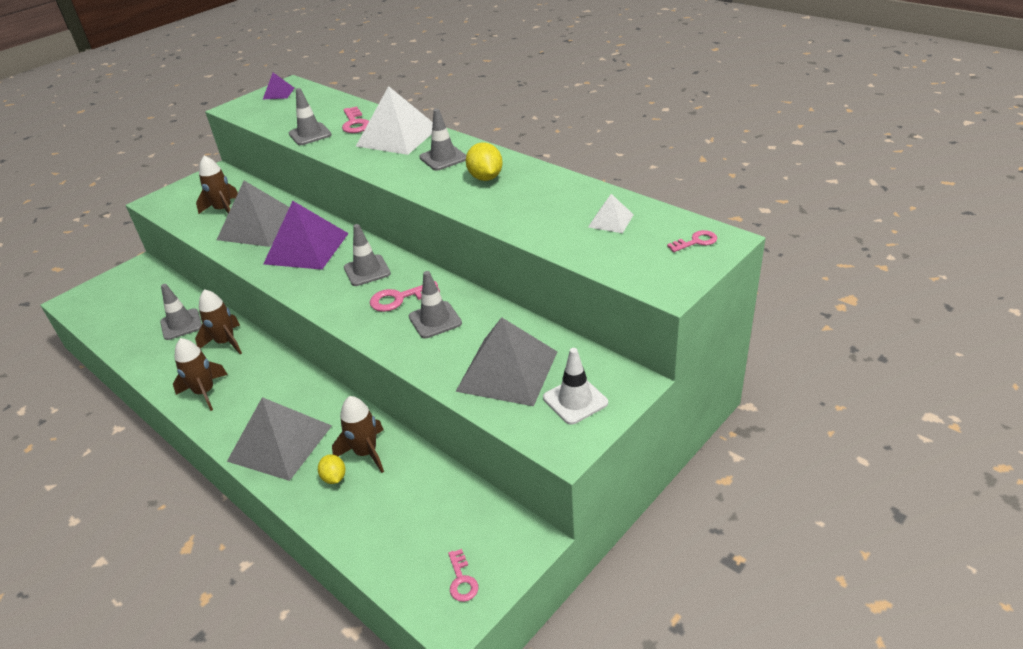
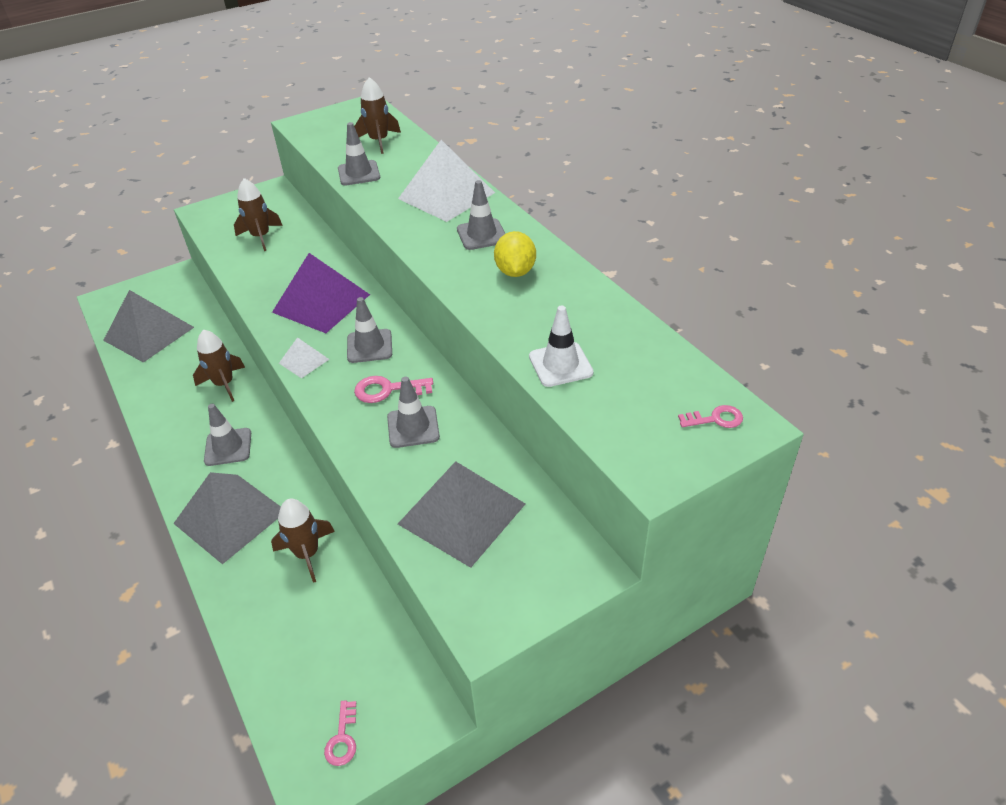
camera: 15 degrees right, 5 degrees up
(181, 324) = (191, 352): grey traffic cone -> grey traffic cone (228, 447)
(205, 392) = (183, 437): brown rocket -> brown rocket (379, 141)
(259, 226) = (286, 265): grey pyramid -> grey pyramid (149, 333)
(278, 93) = (351, 114): purple pyramid -> none
(334, 478) = (265, 574): yellow lemon -> none
(355, 123) = (410, 169): pink key -> none
(575, 400) = (518, 573): white traffic cone -> white traffic cone (560, 364)
(611, 221) = (628, 364): white pyramid -> white pyramid (304, 361)

